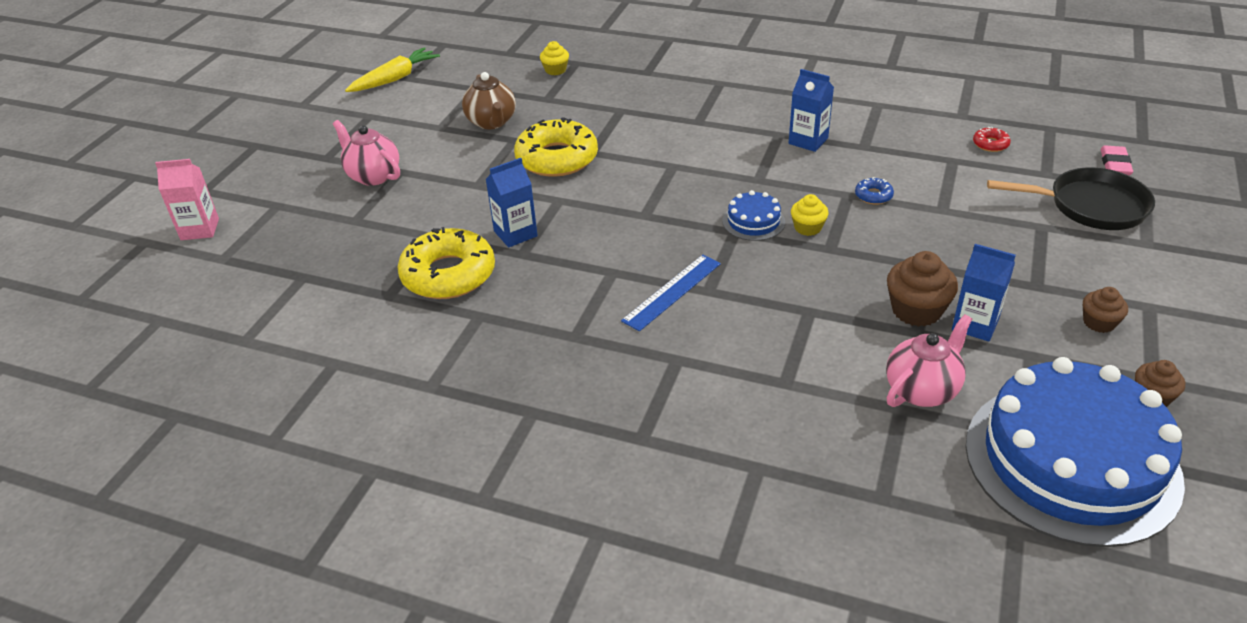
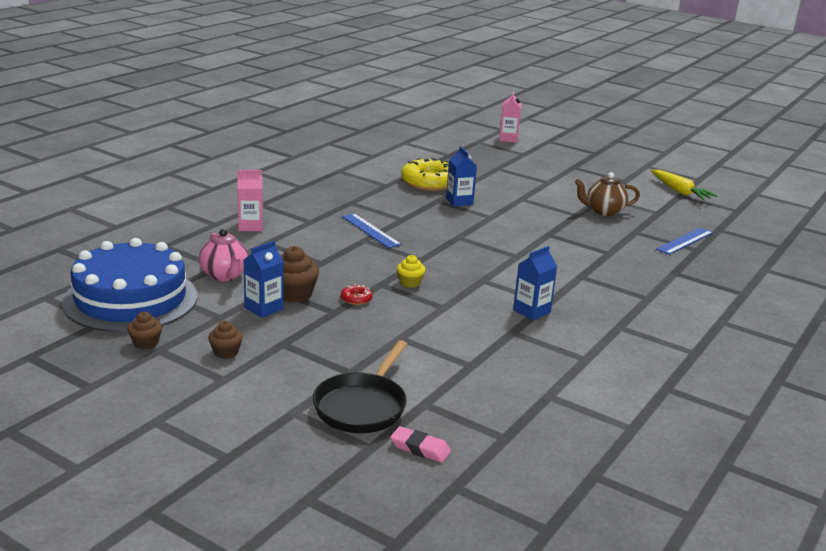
camera: 100 degrees right, 15 degrees down
(373, 176) = (545, 176): pink teapot -> none
(555, 70) = (684, 241): yellow cupcake -> blue ruler
(557, 158) = (544, 223): yellow donut -> none
(738, 420) = (250, 226): none -> pink carton
(753, 221) = (429, 267): blue cake -> none
(873, 195) = (436, 316): blue donut -> none
(990, 144) = (489, 393): red donut -> red donut (356, 299)

